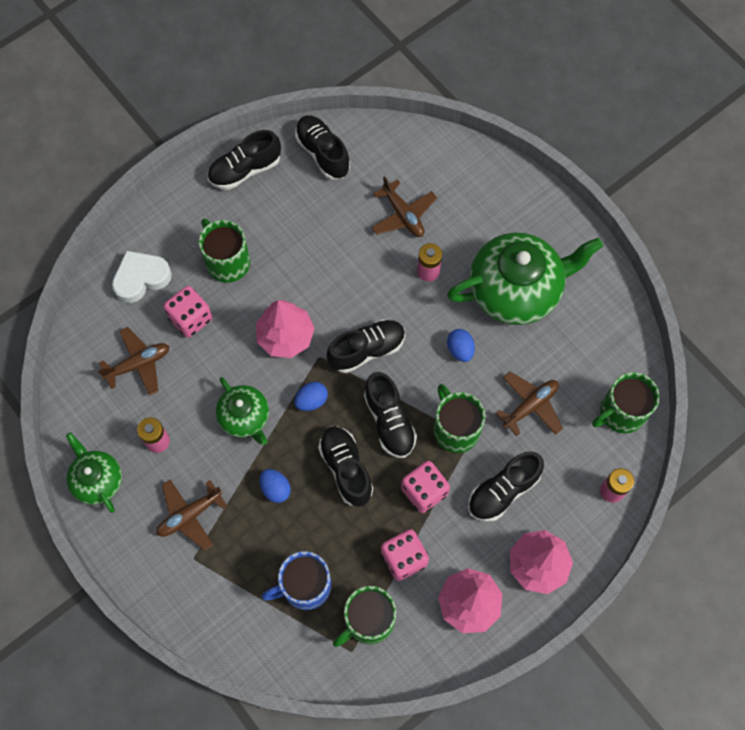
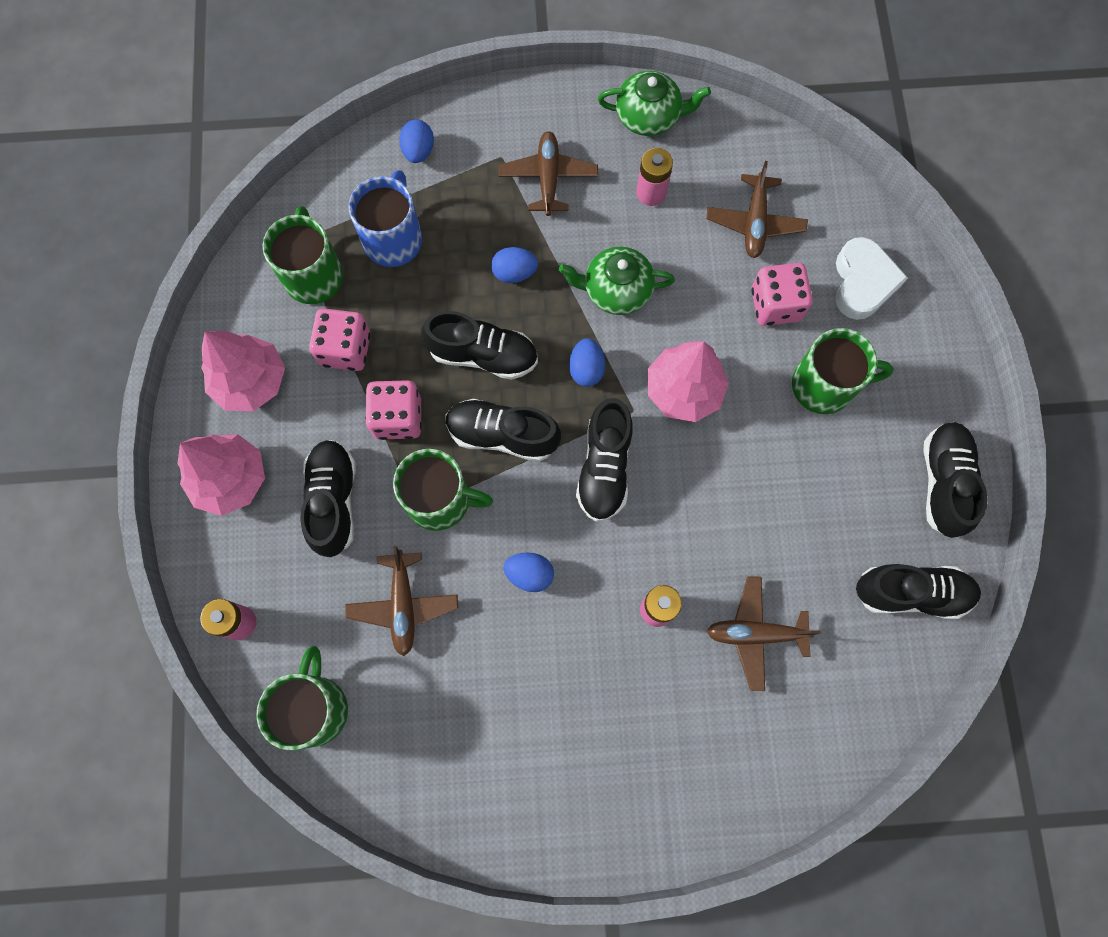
camera: 125 degrees right, 5 degrees up
(226, 619) = (418, 151): none -> blue egg
(516, 290) = (557, 701): green teapot -> none

